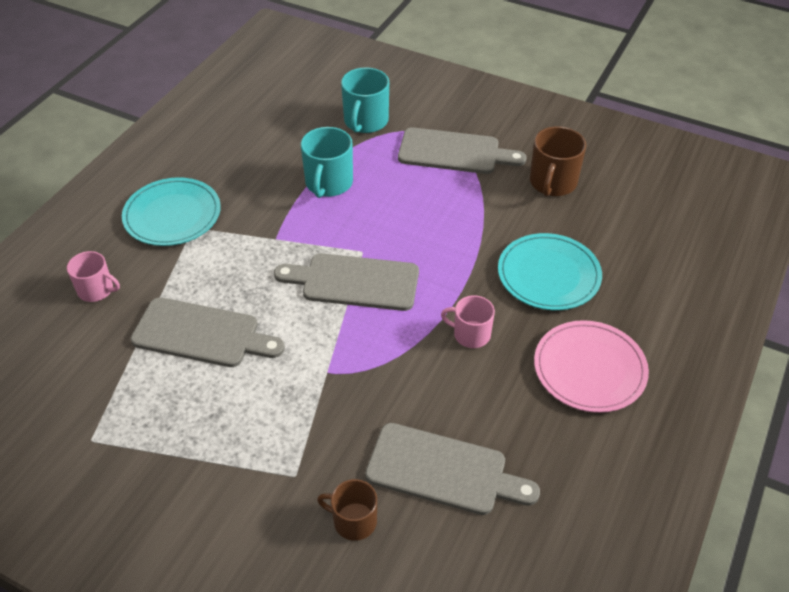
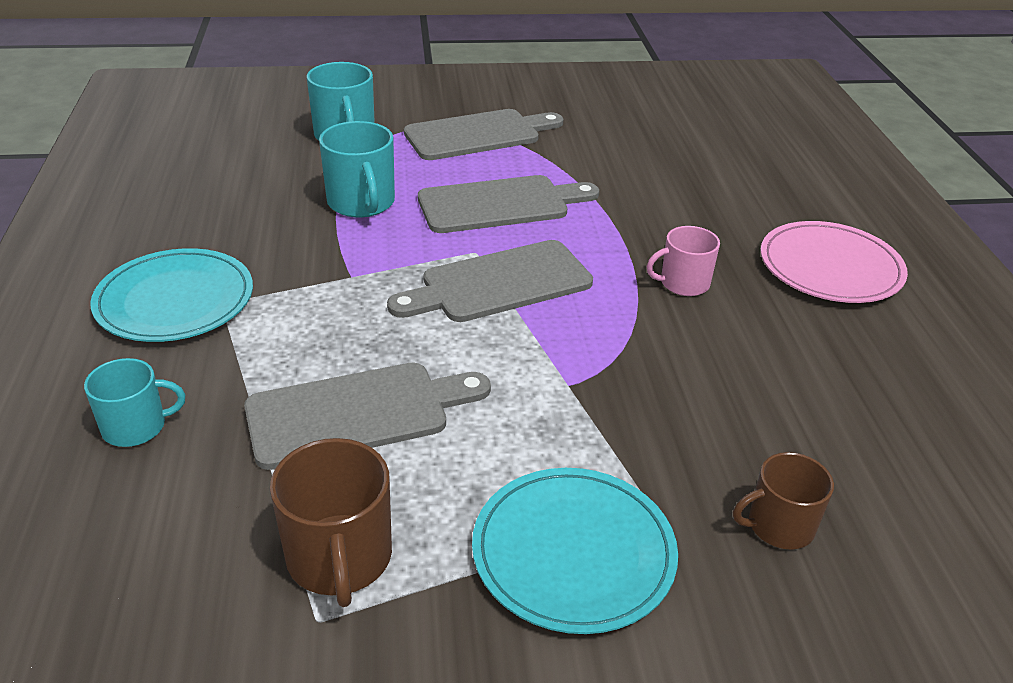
camera: 35 degrees left, 10 degrees down
(96, 290) = (136, 427): pink mug -> turquoise mug
(443, 470) = (809, 422): grey cutting board -> grey cutting board (500, 204)
(548, 275) = (696, 204): turquoise plate -> turquoise plate (573, 552)
(552, 183) = (609, 130): brown mug -> brown mug (339, 558)

